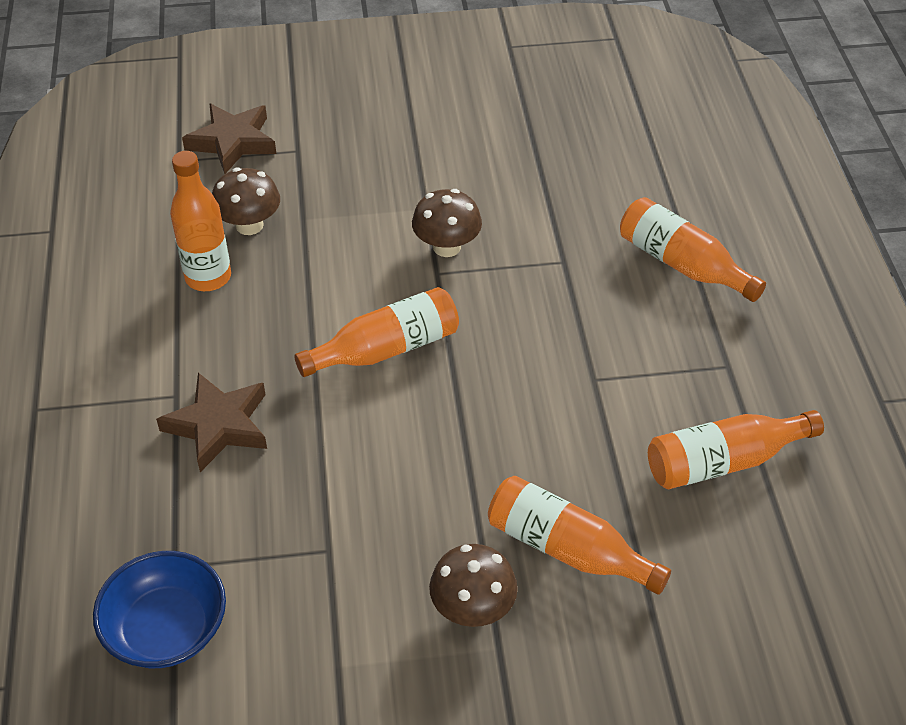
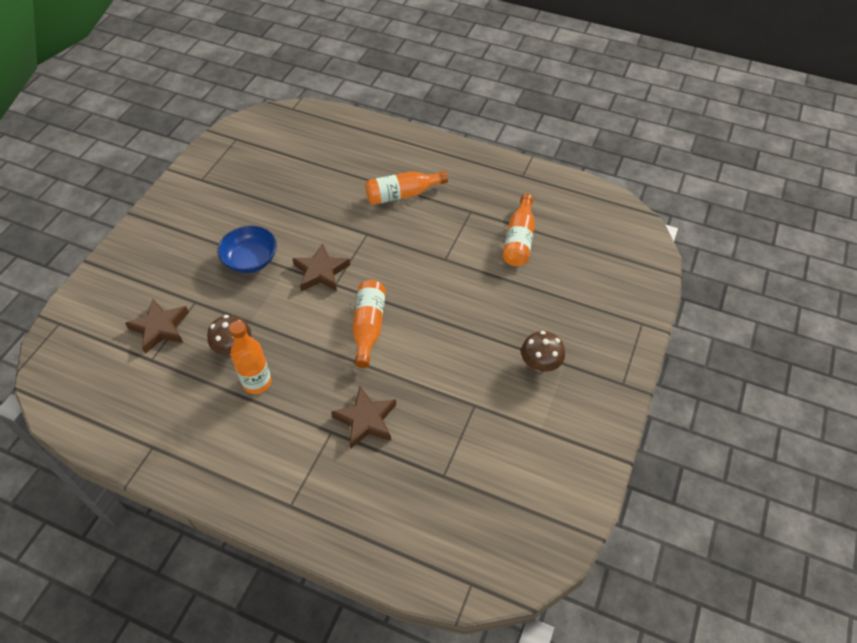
camera: 60 degrees left, 5 degrees up
(166, 629) = (478, 494): blue bowl -> blue bowl (251, 260)
(447, 247) = (321, 272): brown mushroom -> brown star
(567, 549) = (530, 315): orange bottle -> none

